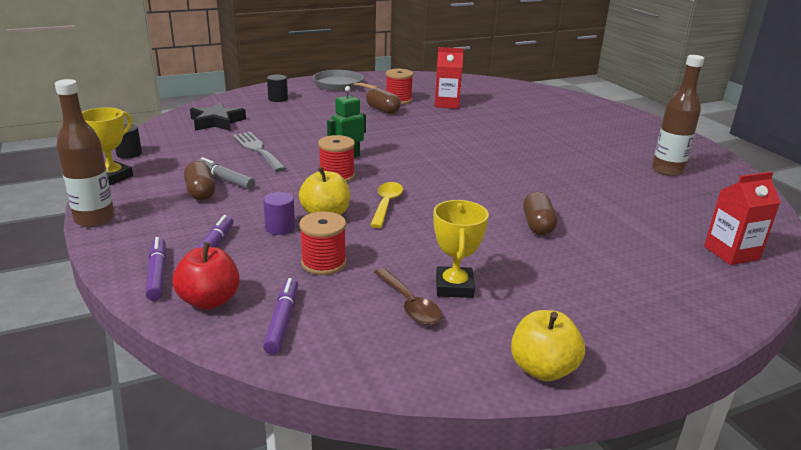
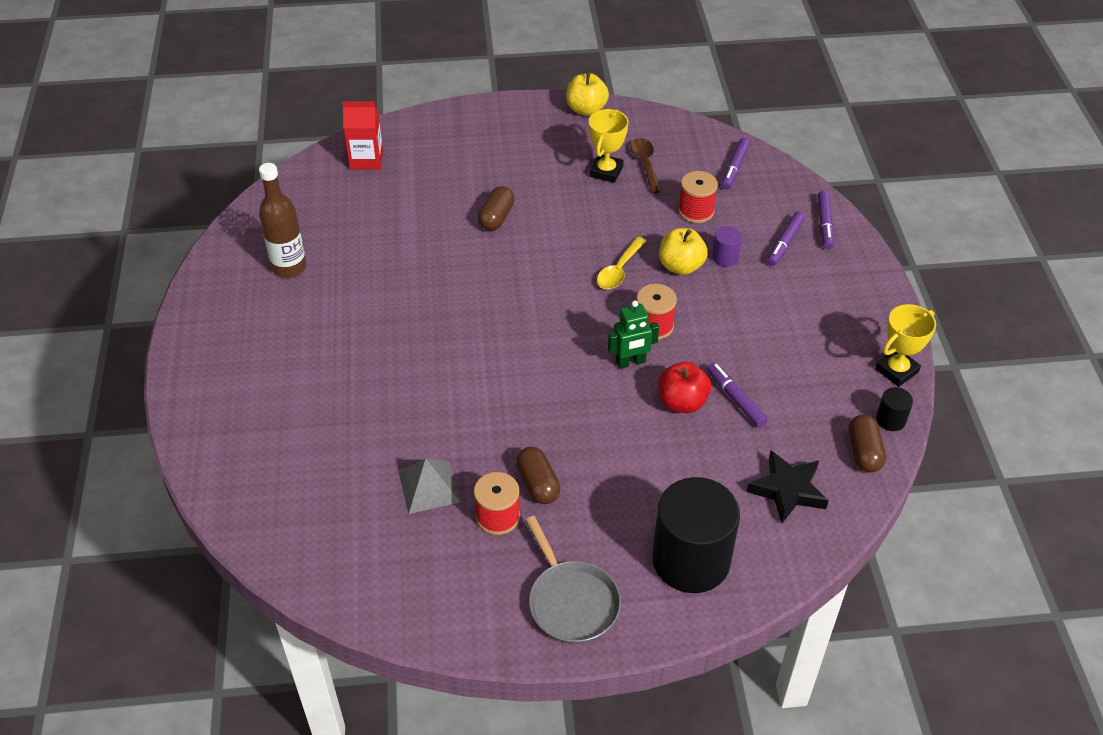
camera: 160 degrees left, 20 degrees up
(94, 219) = (893, 300): brown bottle -> none
(200, 192) = (799, 324): brown capsule -> brown capsule (864, 452)
(209, 301) = (784, 193): red apple -> red apple (682, 402)
(225, 179) = (774, 342): grey marker -> none
(257, 150) = (735, 399): grey fork -> purple marker
(278, 99) = (691, 560): black cylinder -> black cylinder, size x2.40
(447, 104) = (429, 487): red carton -> grey pyramid

